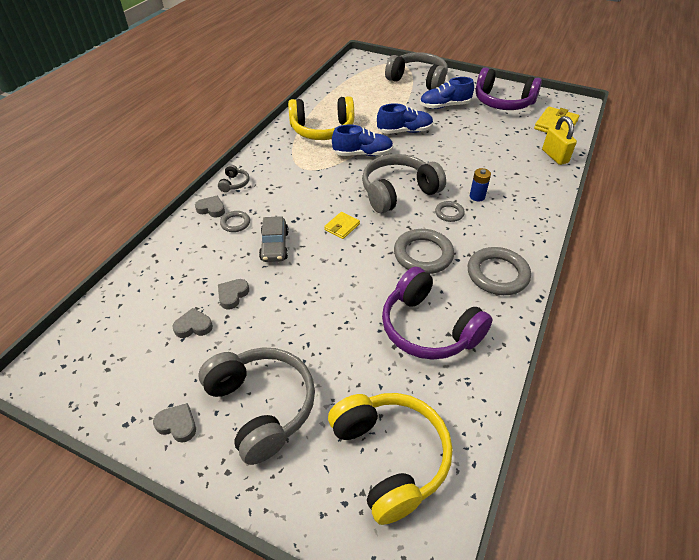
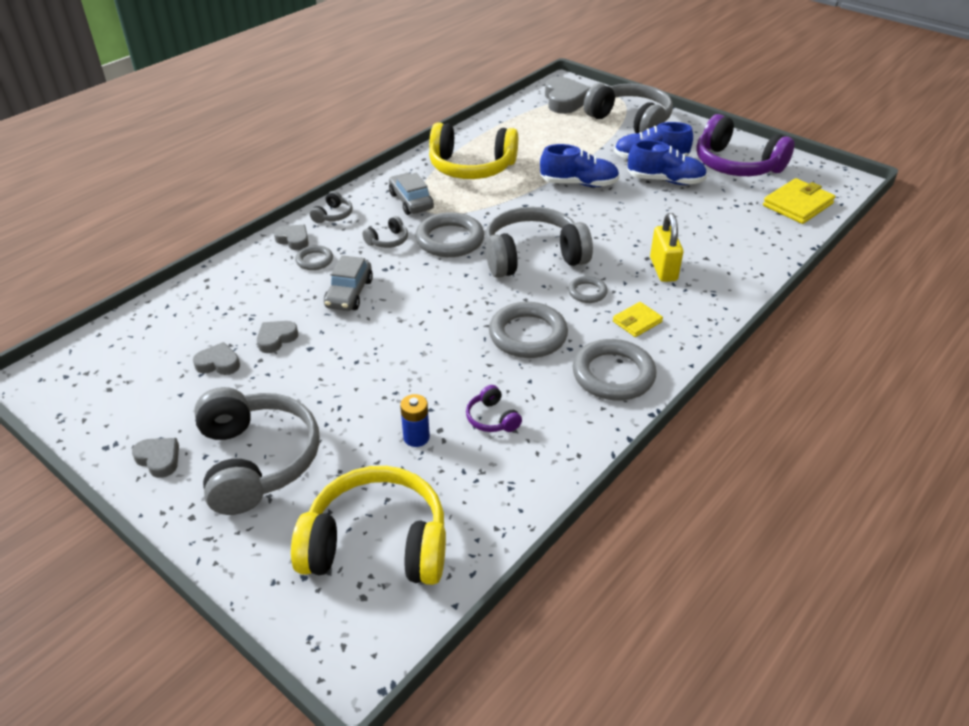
camera: 15 degrees right, 5 degrees down
(286, 197) = (388, 241): none -> grey headphones
(289, 163) = (411, 201): none -> grey car
(332, 189) = (450, 240): none -> grey ring
(342, 227) = (441, 285): yellow wallet -> yellow wallet (637, 322)
(362, 154) = (509, 204): blue shoe -> blue shoe (665, 180)
(366, 71) = (565, 100): none -> grey heart
(390, 457) = (377, 544): yellow headphones -> yellow headphones turned 75 degrees counterclockwise
(428, 328) = (492, 418): purple headphones -> purple headphones, size x0.42
(477, 196) = (635, 278): blue battery -> blue battery (416, 437)
(555, 156) = (773, 245): yellow padlock -> yellow padlock (663, 269)

